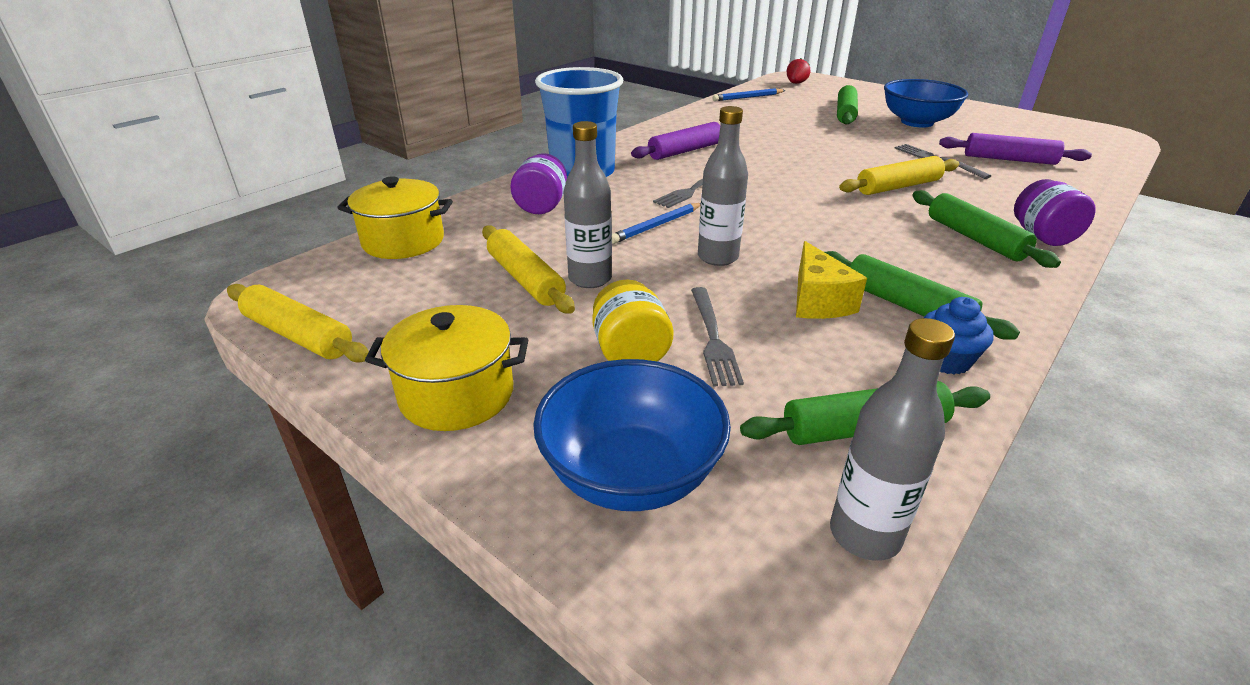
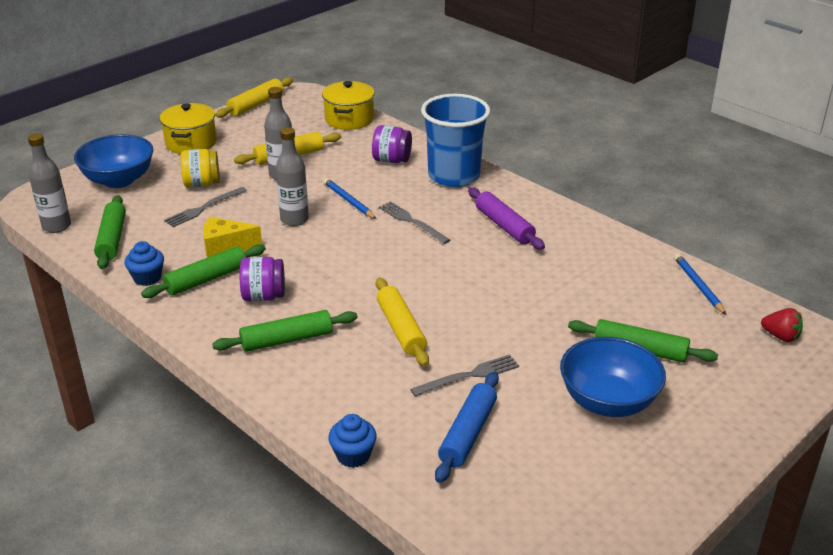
camera: 95 degrees right, 0 degrees up
(713, 338) = (204, 208): grey fork -> grey fork turned 45 degrees counterclockwise
(1009, 159) = (468, 433): purple rolling pin -> blue rolling pin
(1042, 236) = (279, 379): purple jar -> purple jar (264, 296)
(1095, 196) = (353, 455): none -> blue cupcake

